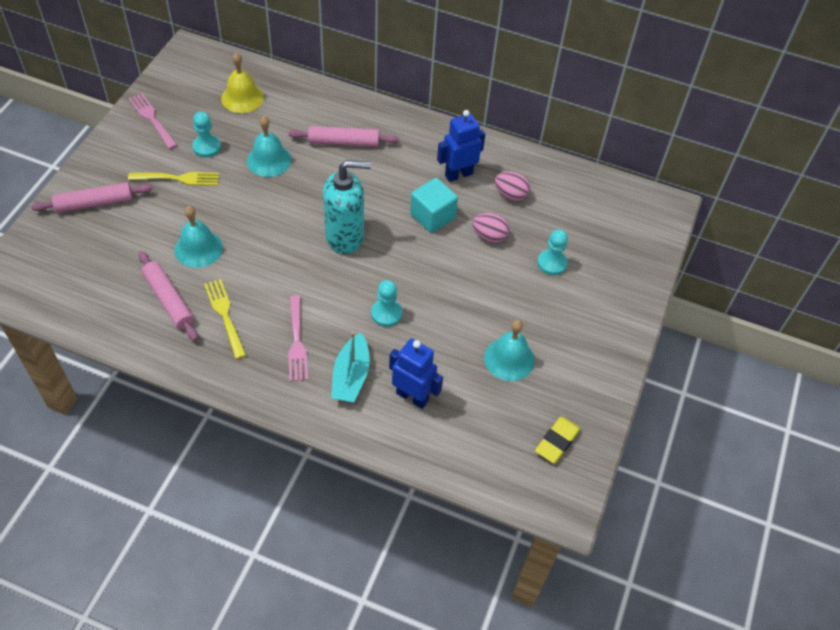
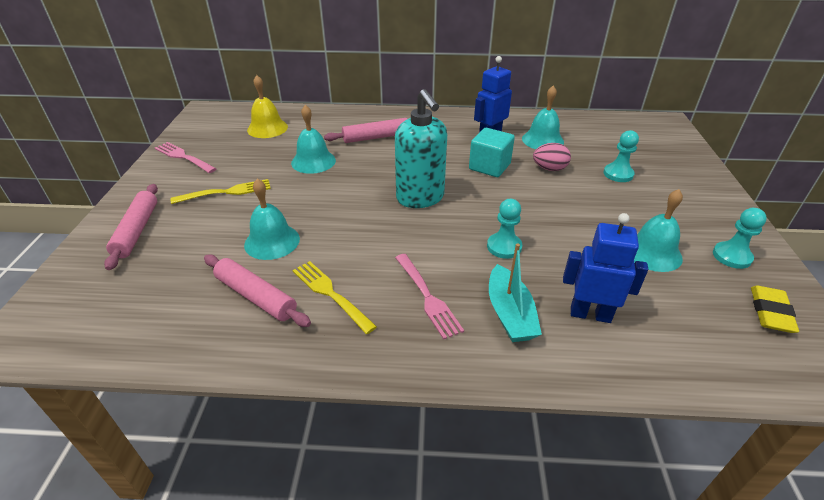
camera: 15 degrees left, 15 degrees down
(94, 203) = (137, 230): pink rolling pin -> pink rolling pin turned 60 degrees counterclockwise
(207, 147) = (247, 165): turquoise pawn -> turquoise pawn (731, 256)
(345, 237) = (420, 198): turquoise soap dispenser -> turquoise soap dispenser turned 90 degrees clockwise
(510, 195) = (542, 140): pink egg -> turquoise bell

